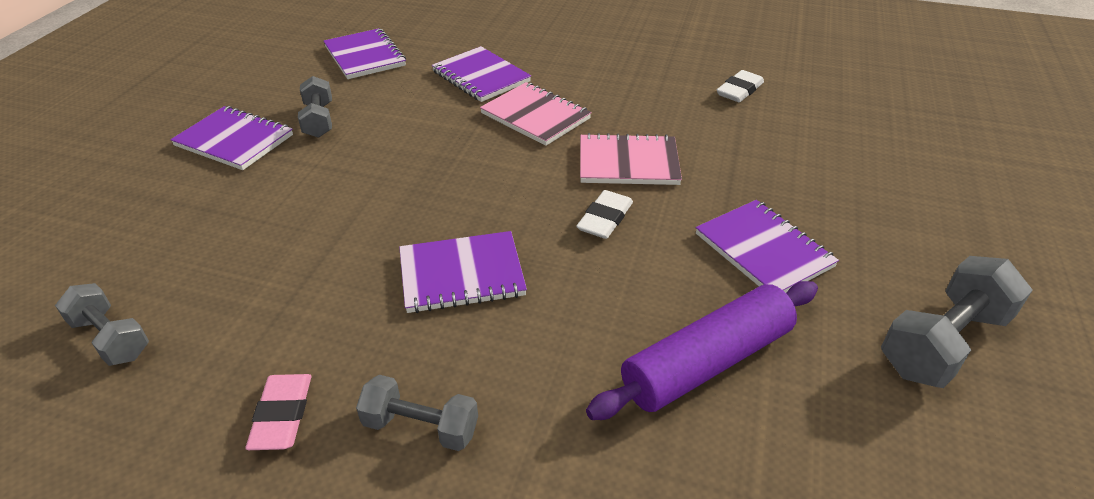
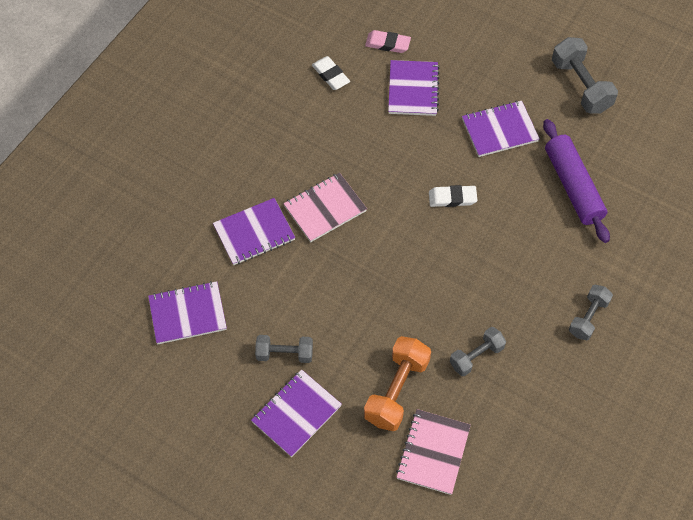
camera: 75 degrees left, 20 degrees up
(111, 338) = (496, 471): grey dumbbell -> grey dumbbell (476, 356)
(264, 214) = (396, 391): none -> orange dumbbell
(282, 415) = (569, 379): pink eraser -> pink eraser (387, 44)
(461, 274) = (484, 283): purple notebook -> purple notebook (413, 89)
(605, 219) = (452, 198): white eraser -> white eraser turned 45 degrees counterclockwise
(628, 163) = (399, 169): pink notebook -> pink notebook (433, 452)

